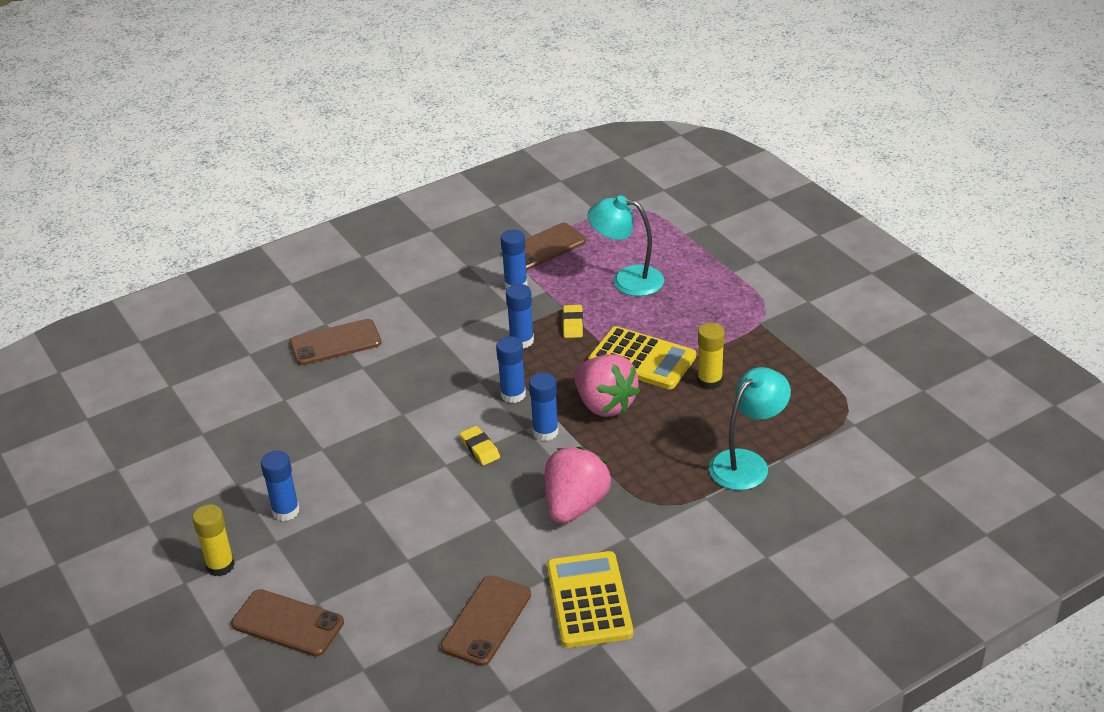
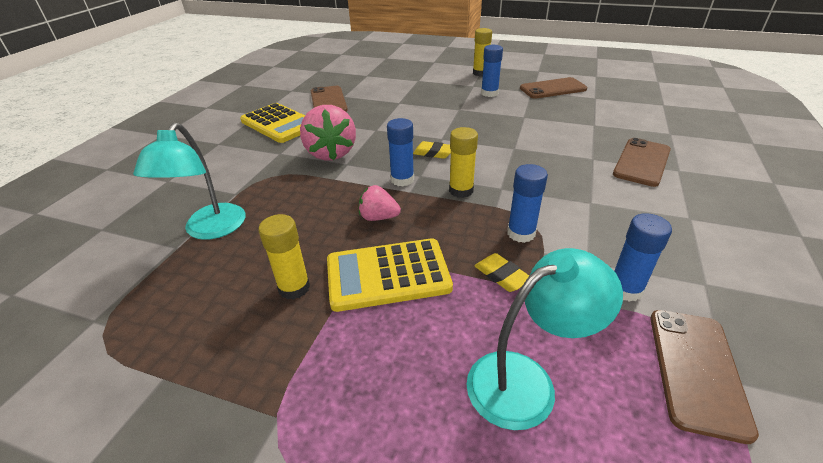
camera: 140 degrees right, 0 degrees up
(287, 623) = (419, 72): brown phone -> brown phone (552, 89)
(513, 394) = (461, 190): blue glue stick -> yellow glue stick
(604, 404) = (378, 217): pink strawberry -> pink strawberry, size x0.55

